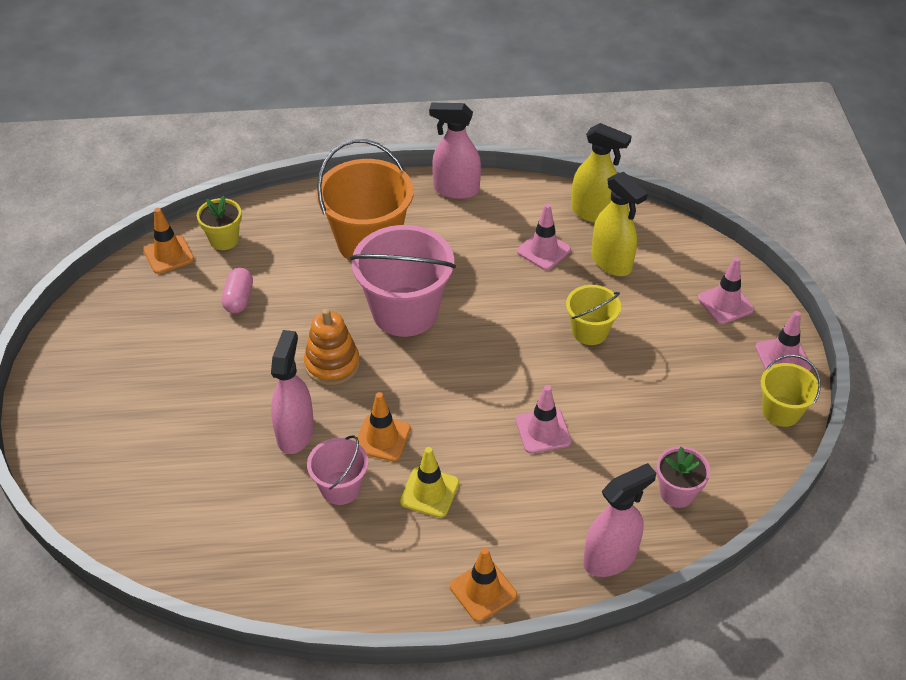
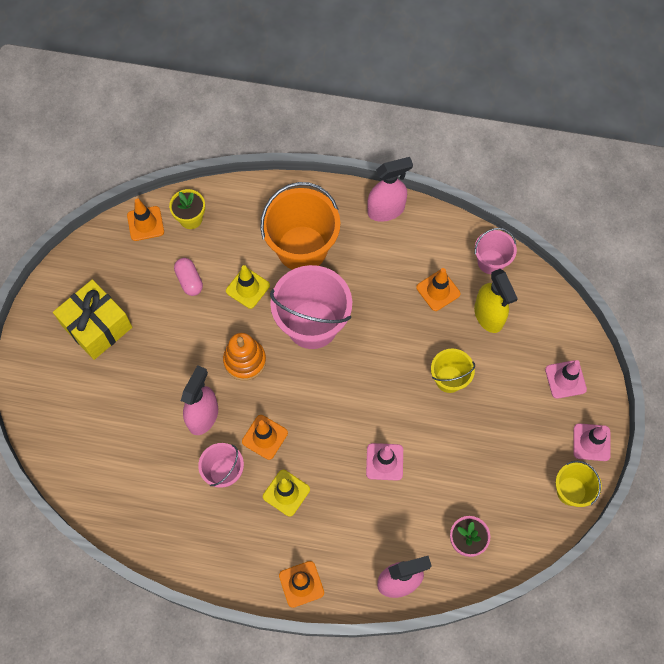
camera: 15 degrees right, 20 degrees up
(131, 368) = (97, 326): none -> yellow gift
(239, 299) = (189, 280): pink capsule -> pink capsule turned 45 degrees counterclockwise
(314, 292) = (248, 288): none -> yellow traffic cone
(456, 189) = (386, 210): pink spray bottle -> pink spray bottle turned 135 degrees clockwise
(543, 250) = (438, 290): pink traffic cone -> orange traffic cone
(594, 213) = (491, 262): yellow spray bottle -> pink bucket

